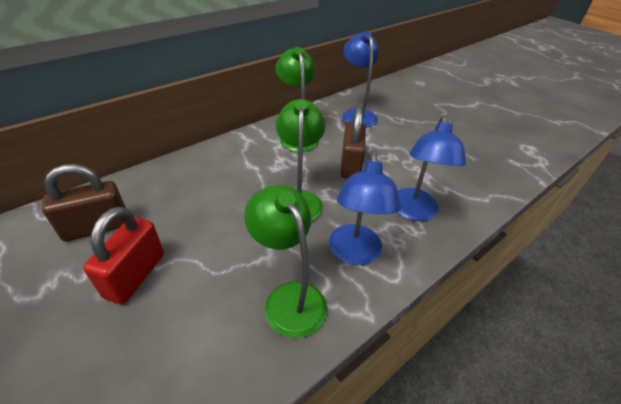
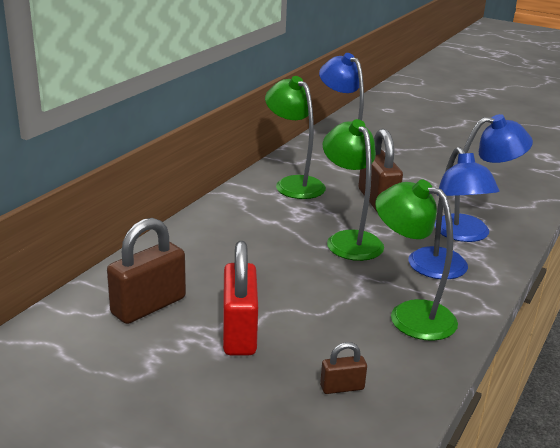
camera: 20 degrees left, 15 degrees down
(163, 370) = (342, 387): none -> brown padlock
(414, 212) = (473, 228): blue lamp -> blue lamp turned 90 degrees counterclockwise

